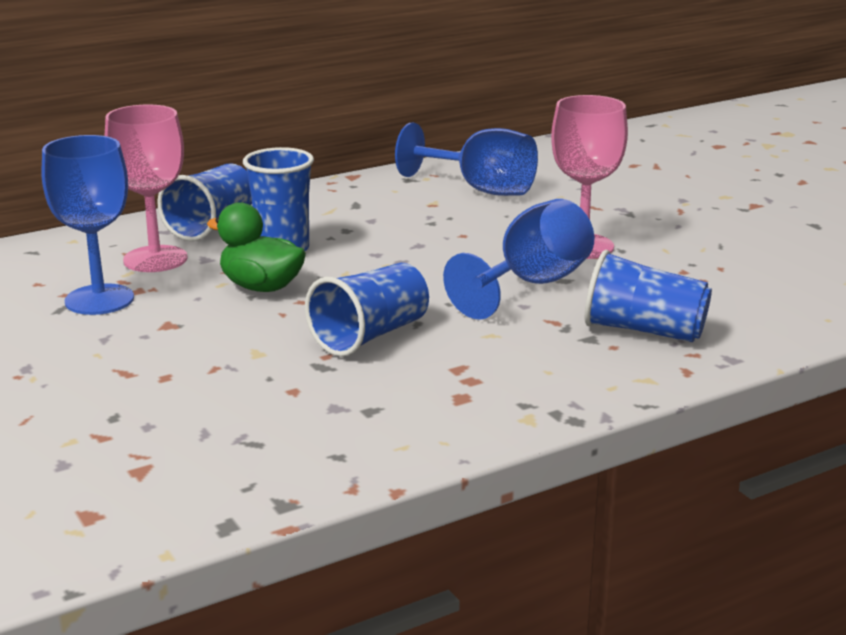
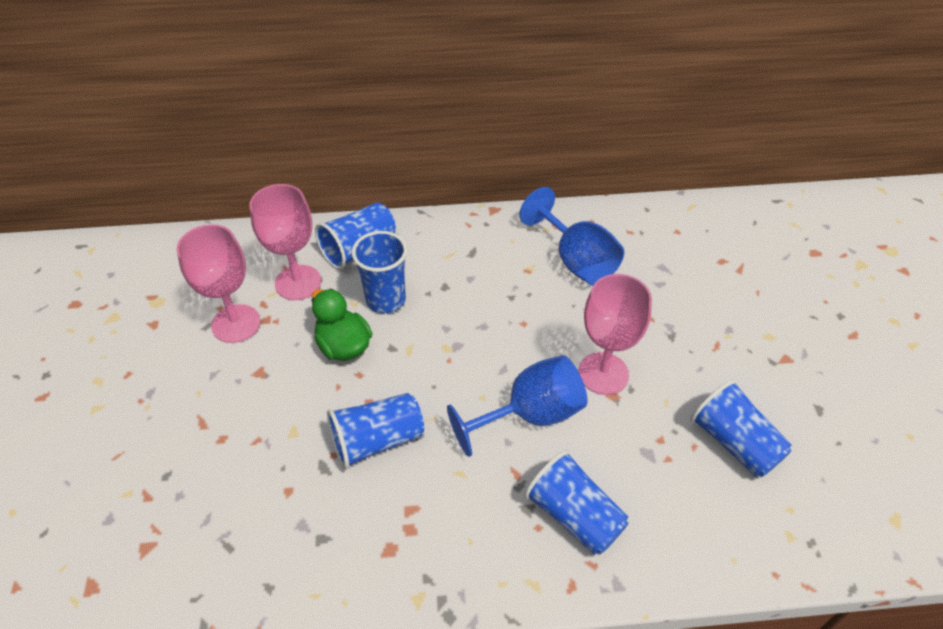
camera: 25 degrees right, 25 degrees up
(99, 300) = (236, 323): blue goblet -> pink goblet
(757, 257) = (734, 442): none -> blue cup

